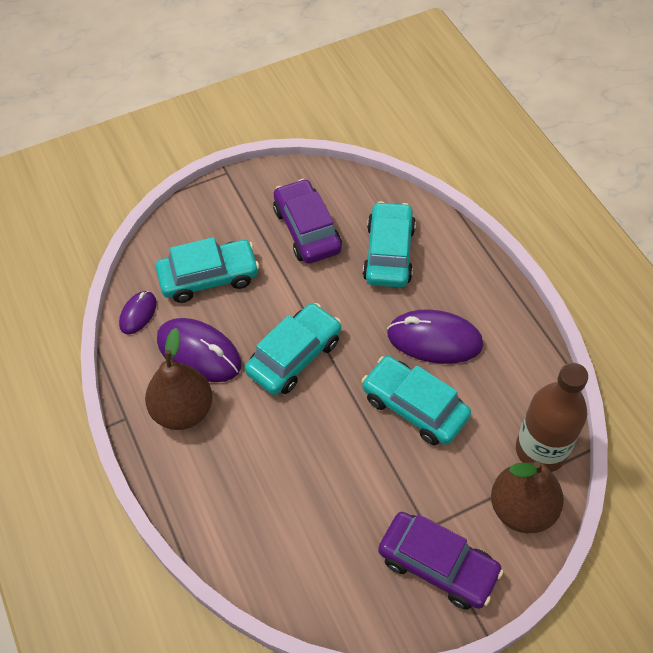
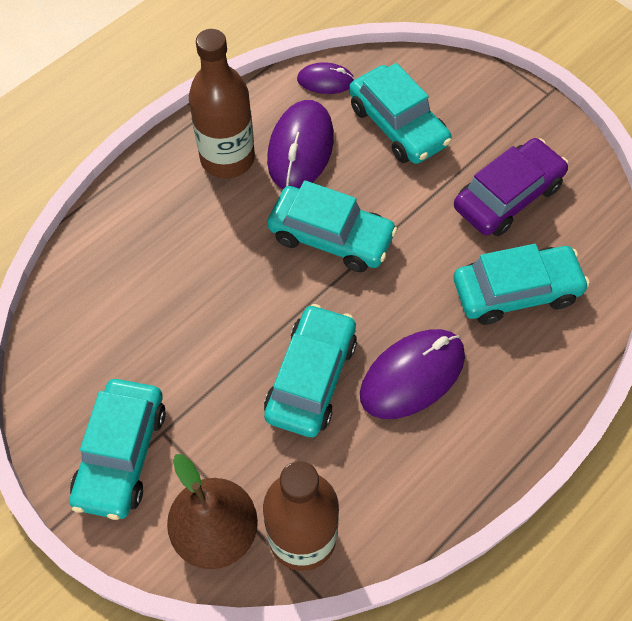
camera: 70 degrees right, 5 degrees up
(183, 410) = (227, 158): brown pear -> brown bottle
(434, 339) = (412, 375): purple mouse -> purple mouse turned 60 degrees clockwise
(438, 565) = (121, 454): purple car -> turquoise car

